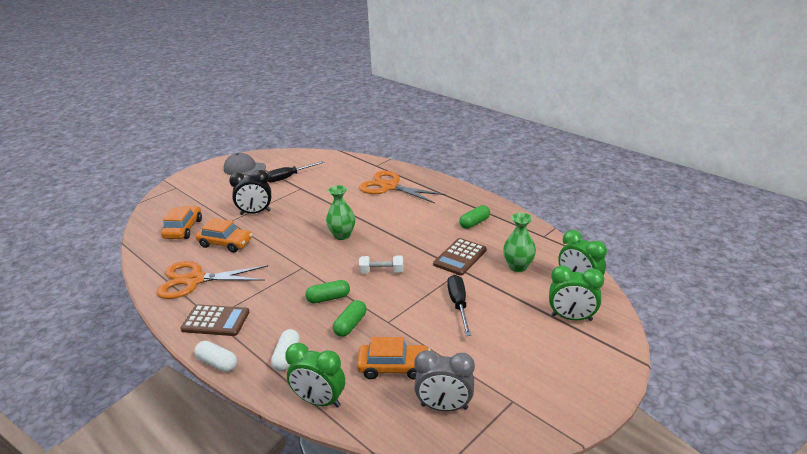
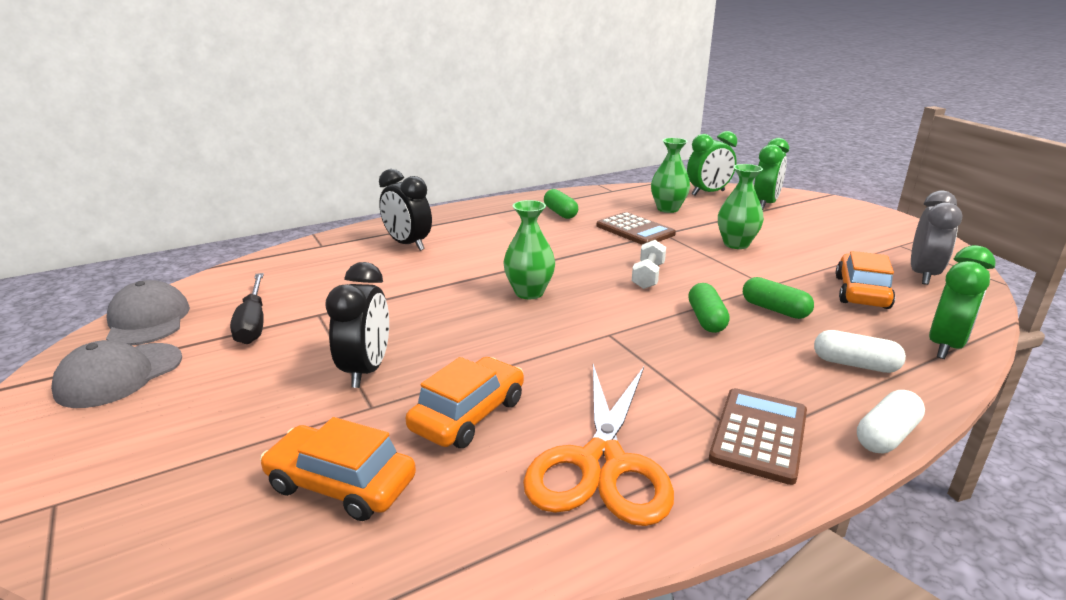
camera: 75 degrees left, 5 degrees down
(285, 157) = (148, 320): none -> grey cap
(389, 186) = (408, 244): orange scissors -> black clock
(458, 304) = (736, 244): black screwdriver -> green vase

